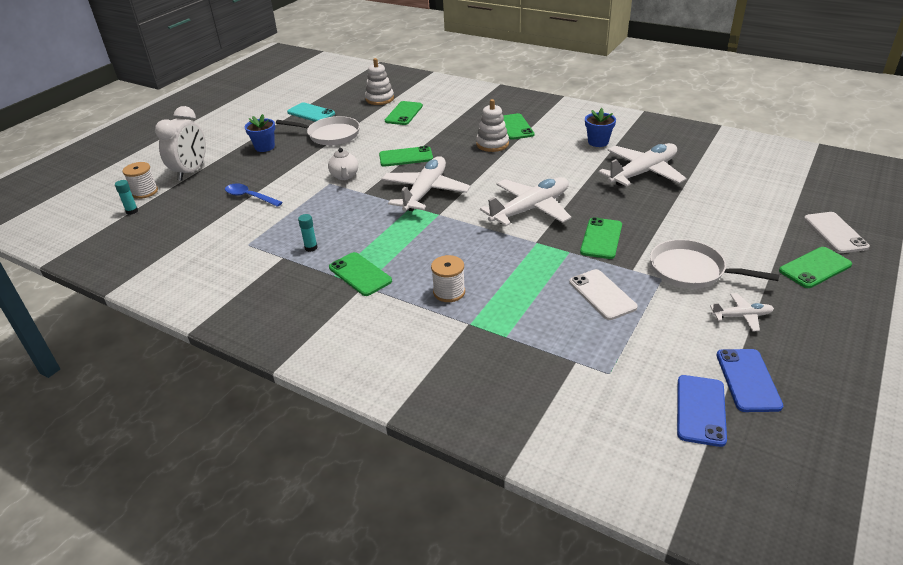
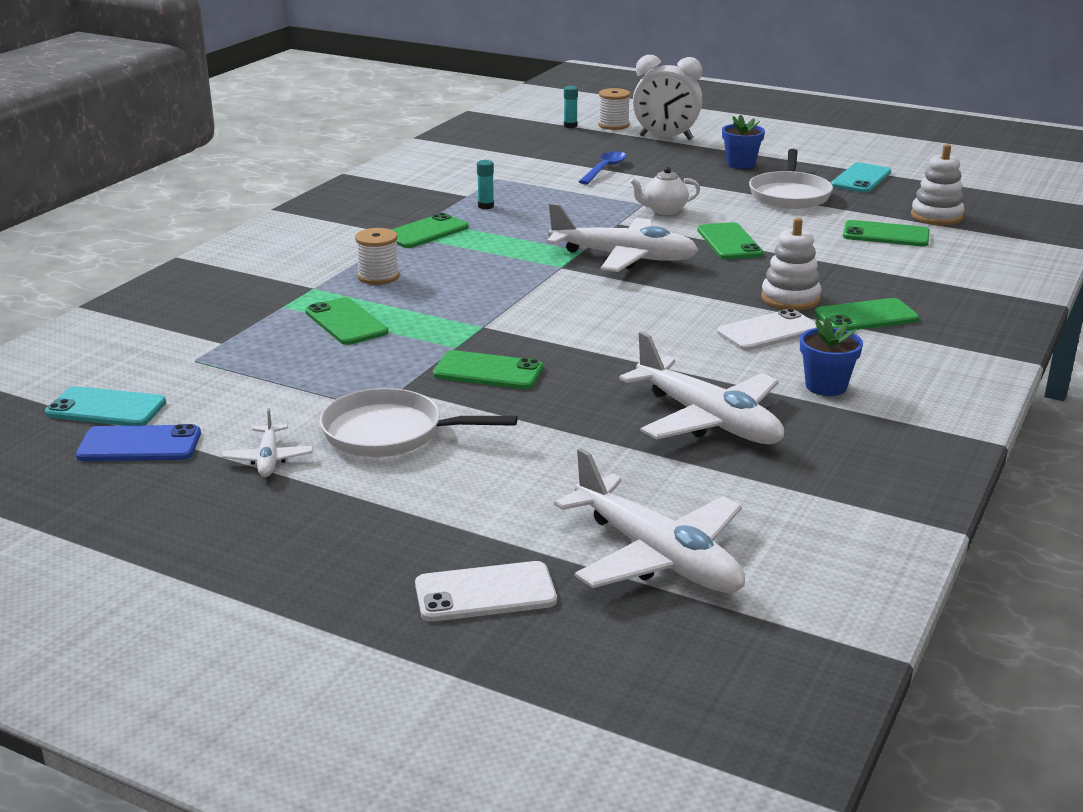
camera: 85 degrees right, 10 degrees down
(530, 209) = (575, 324): white plane -> white plane (657, 556)
(602, 294) = (348, 364): white phone -> white phone (768, 331)
(691, 270) = (390, 433): white pan -> white pan turned 105 degrees counterclockwise
(700, 410) = (106, 408): blue phone -> turquoise phone
(815, 268) = (374, 546): green phone -> green phone (346, 322)

